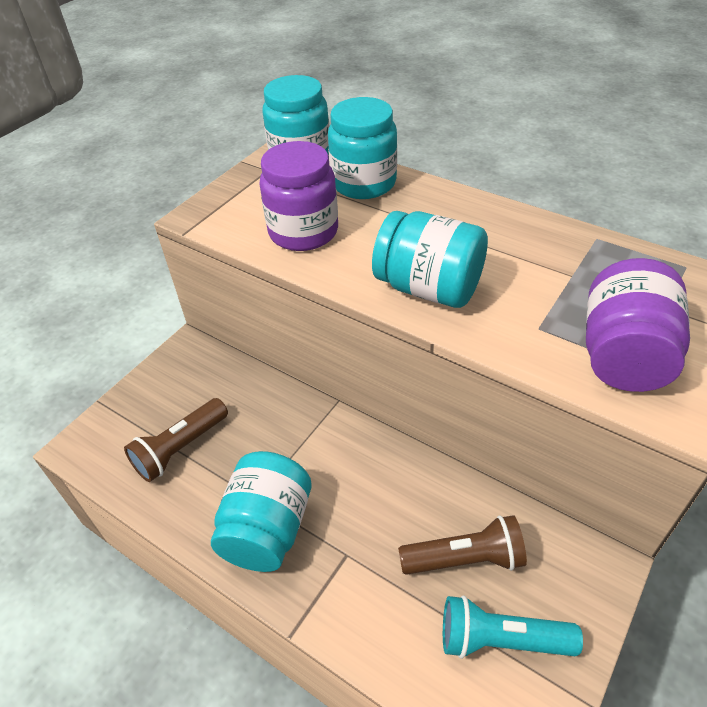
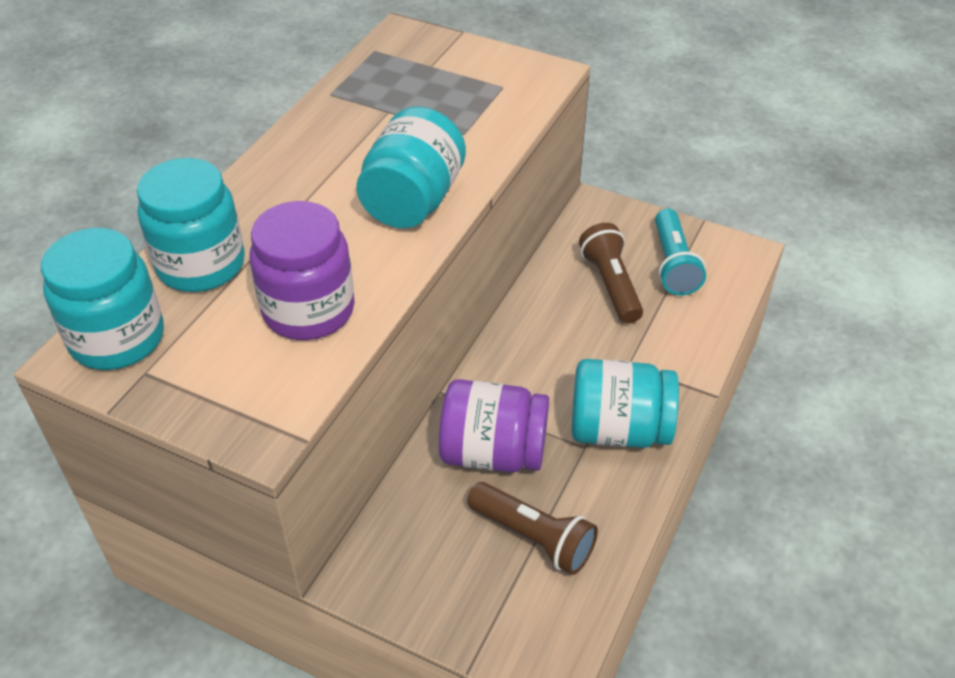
camera: 100 degrees left, 0 degrees up
(623, 355) = (491, 92): purple jar -> purple jar (493, 452)

